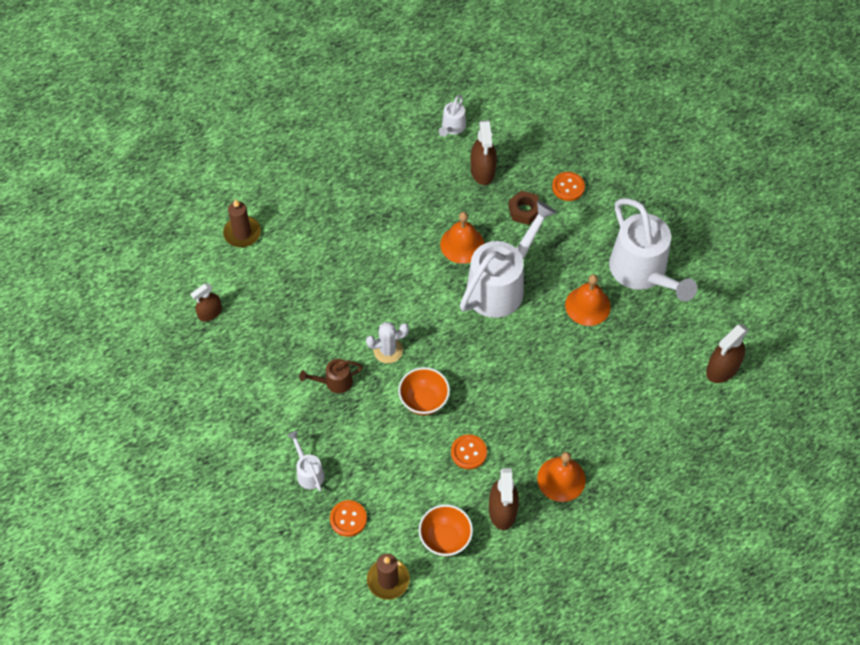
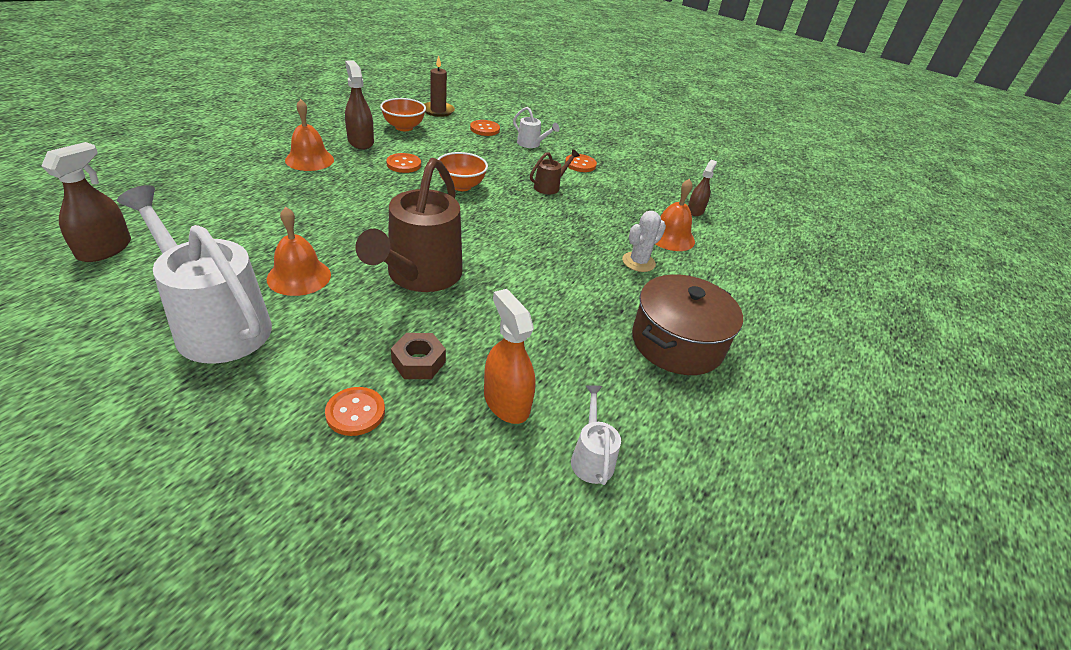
camera: 150 degrees right, 20 degrees down
(242, 233) = (734, 268): brown candle -> none
(276, 417) = (580, 164): none -> orange button
(348, 180) = (677, 343): none -> brown pot
(388, 350) = (516, 210): white cactus -> white cactus (638, 262)
(462, 244) = (488, 305): orange bell -> orange bell (670, 237)
(483, 170) = (506, 402): brown spray bottle -> orange spray bottle
(501, 285) = (420, 276): white watering can -> brown watering can

